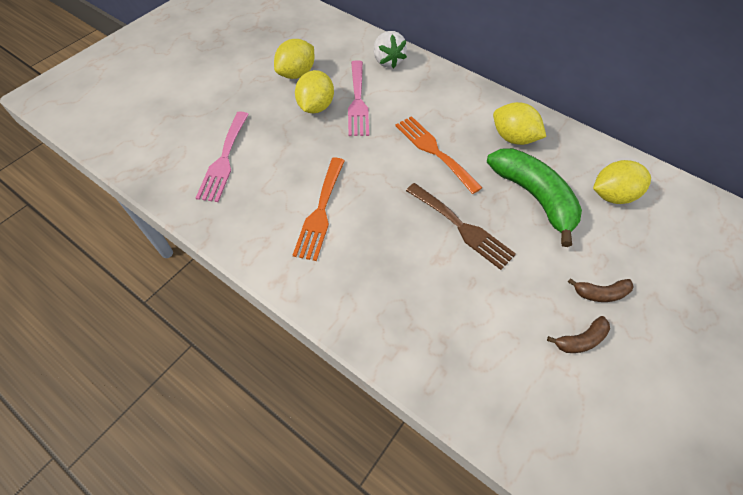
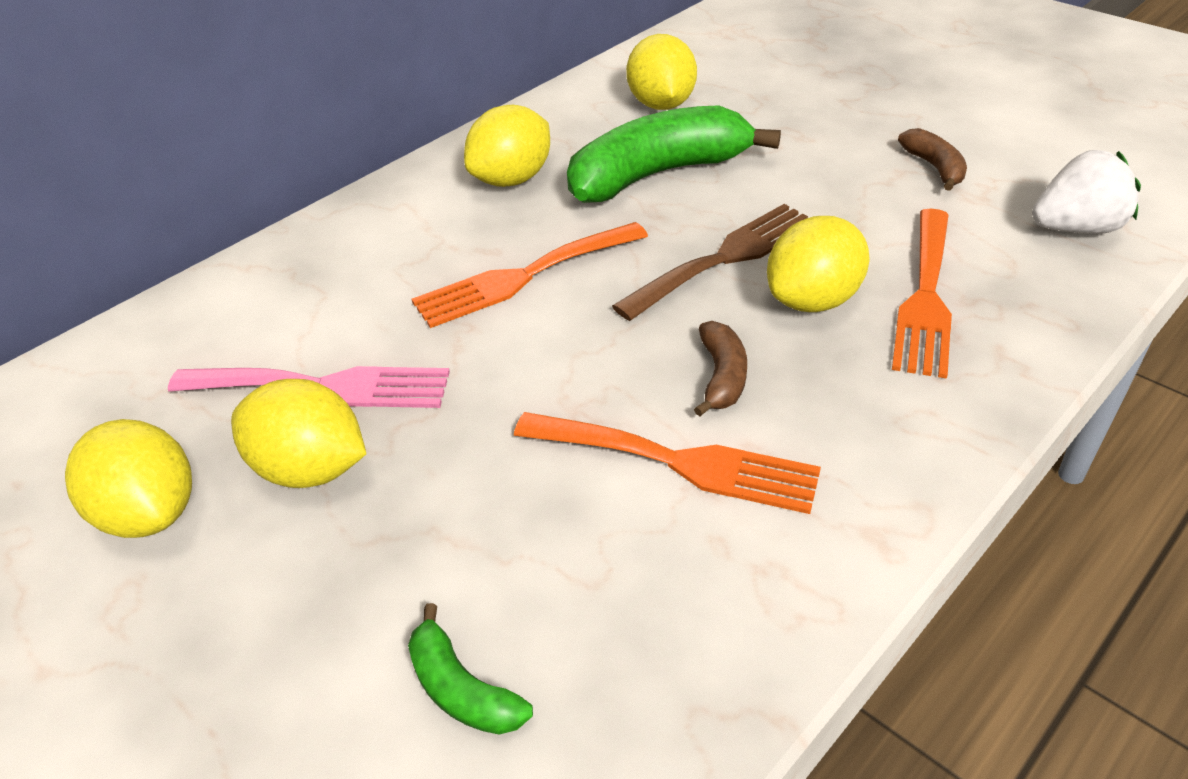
camera: 80 degrees left, 15 degrees down
(224, 160) = (462, 689): pink fork -> green banana
(387, 61) = (197, 328): white strawberry -> white strawberry (1076, 228)
(432, 264) = (813, 300): none -> yellow lemon
(442, 317) = (925, 297): none -> orange fork
(600, 293) = (849, 140): brown banana -> brown banana (721, 377)

